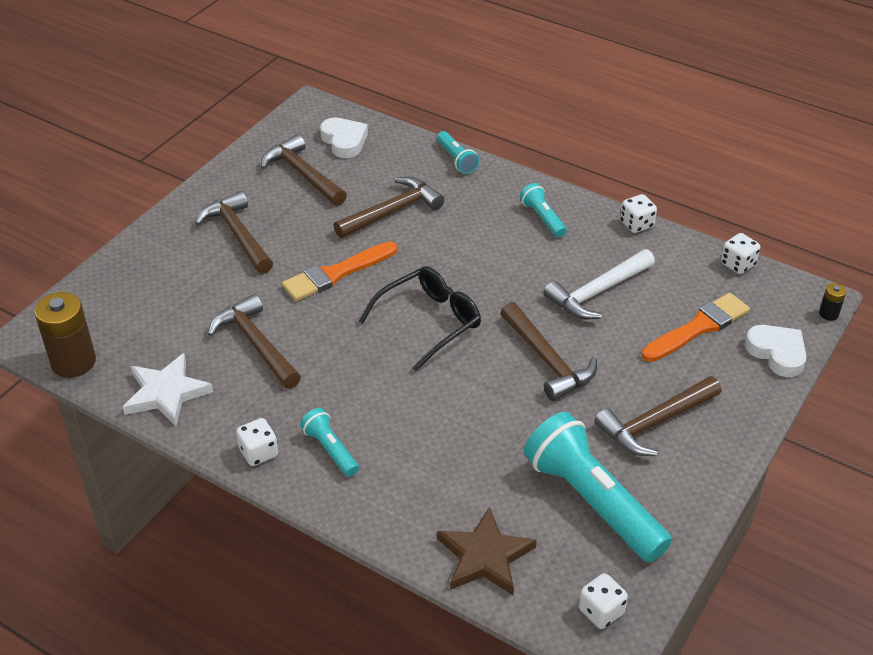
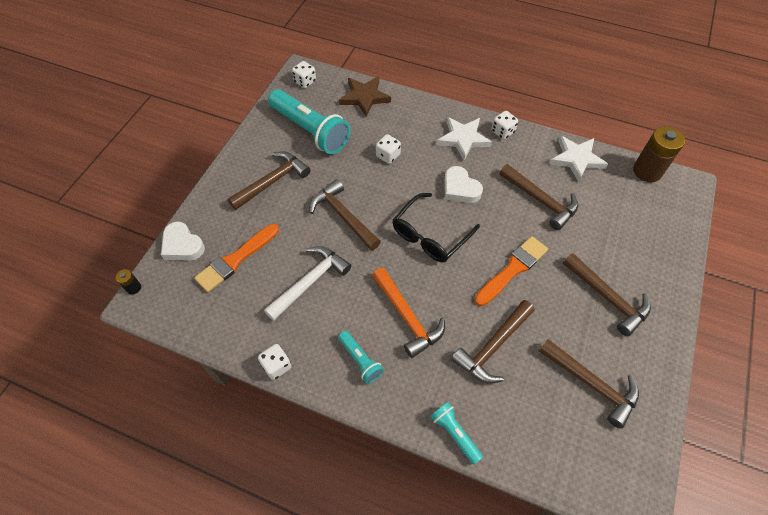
camera: 170 degrees right, 15 degrees up
(330, 449) = (463, 139): turquoise flashlight -> white star
(344, 141) = (575, 444): white heart -> white heart (460, 188)
(481, 246) = (407, 317): none -> orange hammer
(737, 264) = (194, 330): white dice -> white dice (388, 155)

